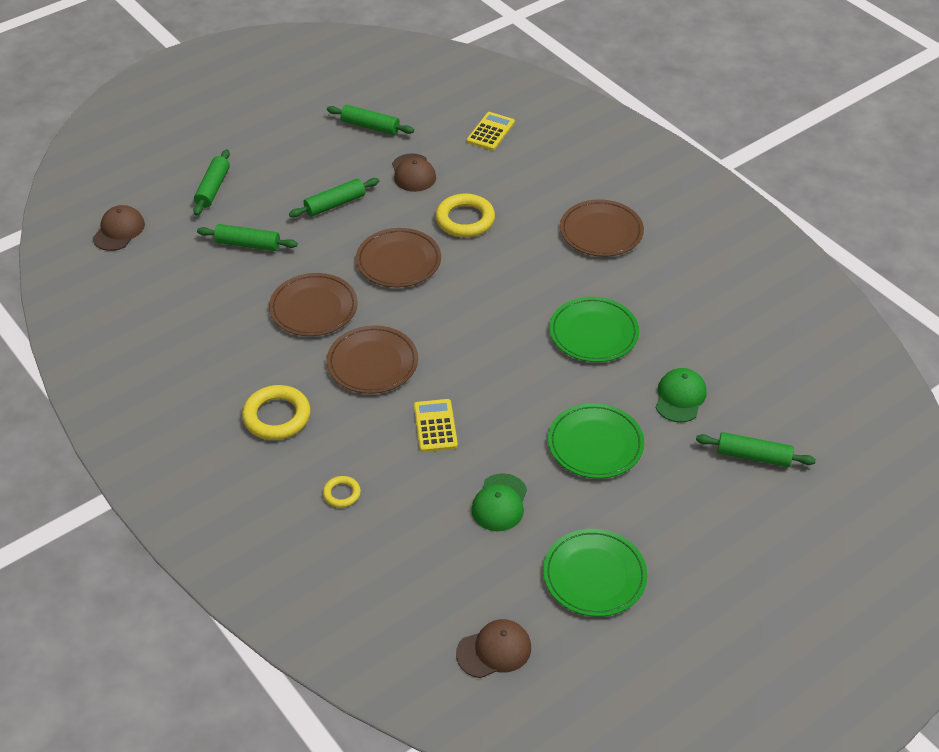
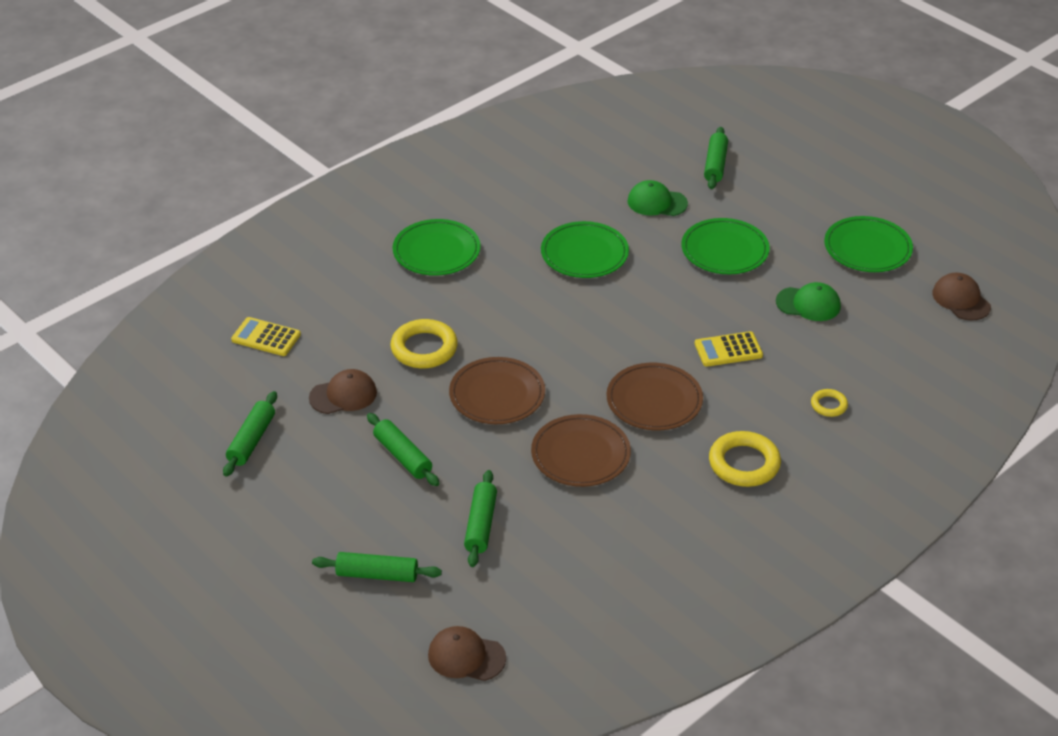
camera: 95 degrees left, 5 degrees down
(601, 231) = (436, 251): brown plate -> green plate

